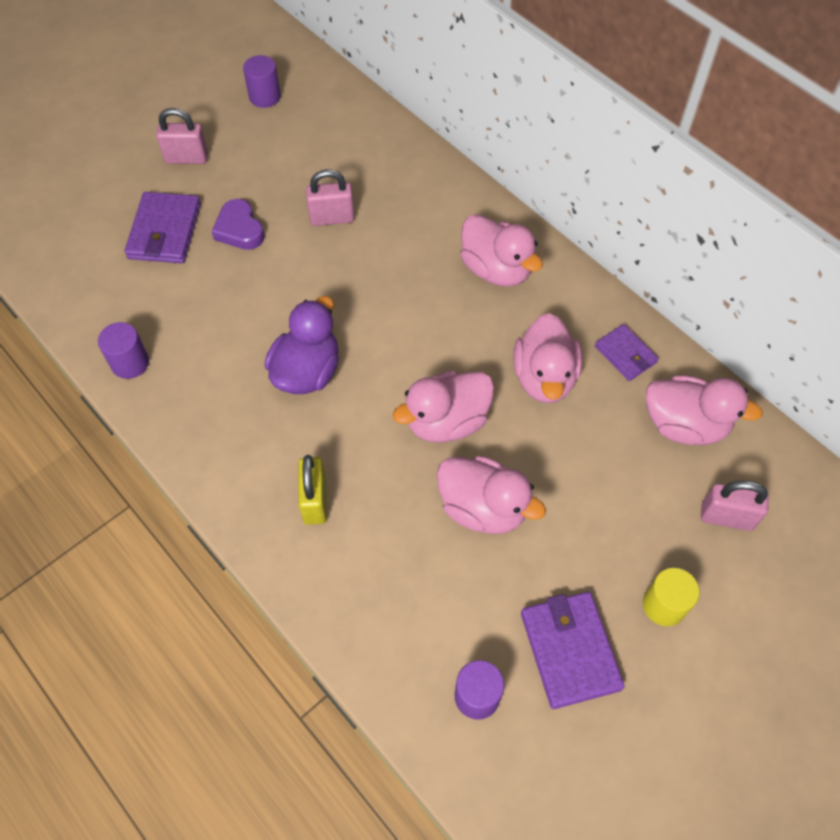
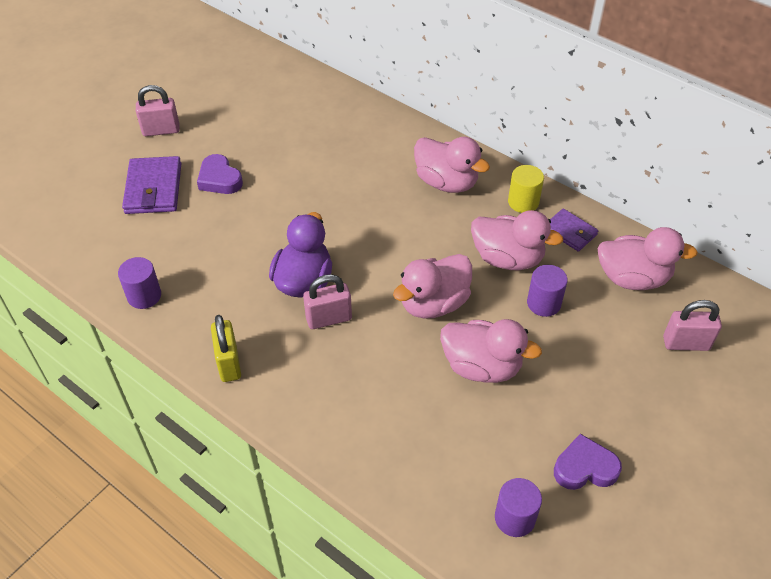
camera: 10 degrees left, 10 degrees down
(265, 97) = (219, 77): purple cylinder -> purple cylinder (543, 303)
(315, 501) = (334, 383): yellow padlock -> yellow padlock (229, 363)
(332, 218) = (298, 161): pink padlock -> pink padlock (329, 319)
(544, 378) = (507, 258): pink duck -> pink duck turned 60 degrees counterclockwise
(570, 650) = (585, 468): purple wallet -> purple heart
(664, 605) = (654, 419): yellow cylinder -> yellow cylinder (523, 202)

